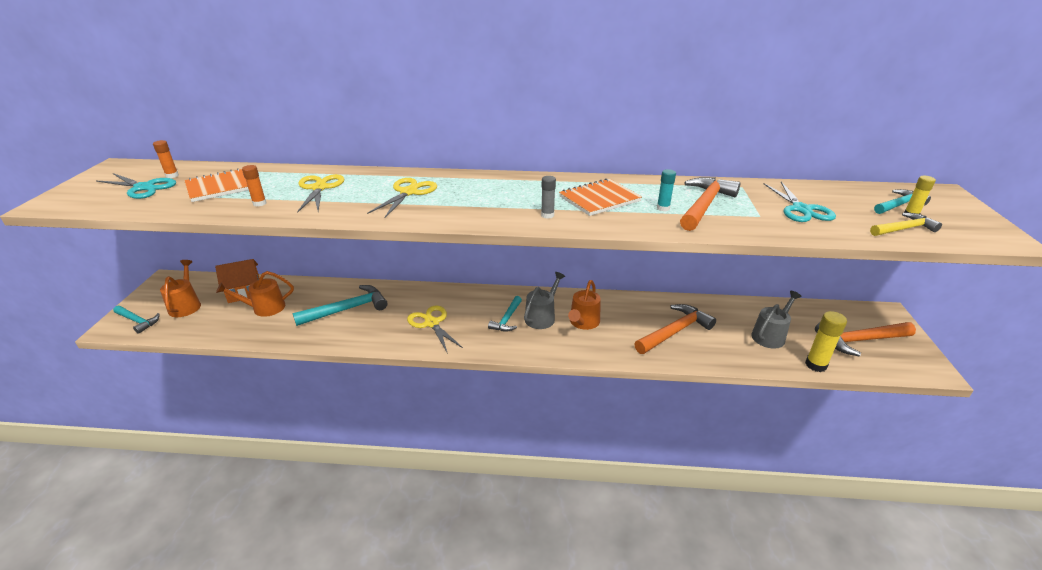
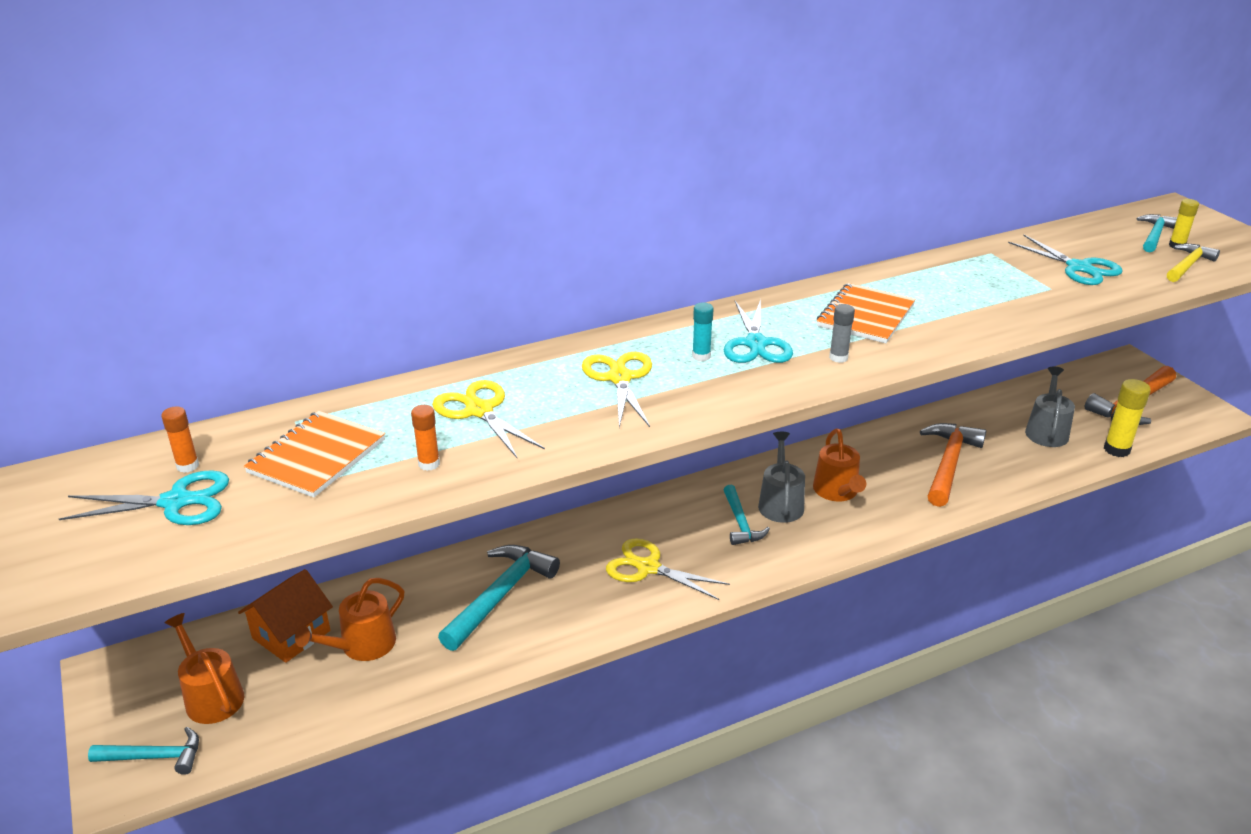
camera: 30 degrees left, 0 degrees up
(509, 196) = (756, 344): none -> turquoise scissors
(663, 208) = (948, 308): turquoise glue stick -> turquoise glue stick (701, 356)
(704, 205) = (983, 290): orange hammer -> none

